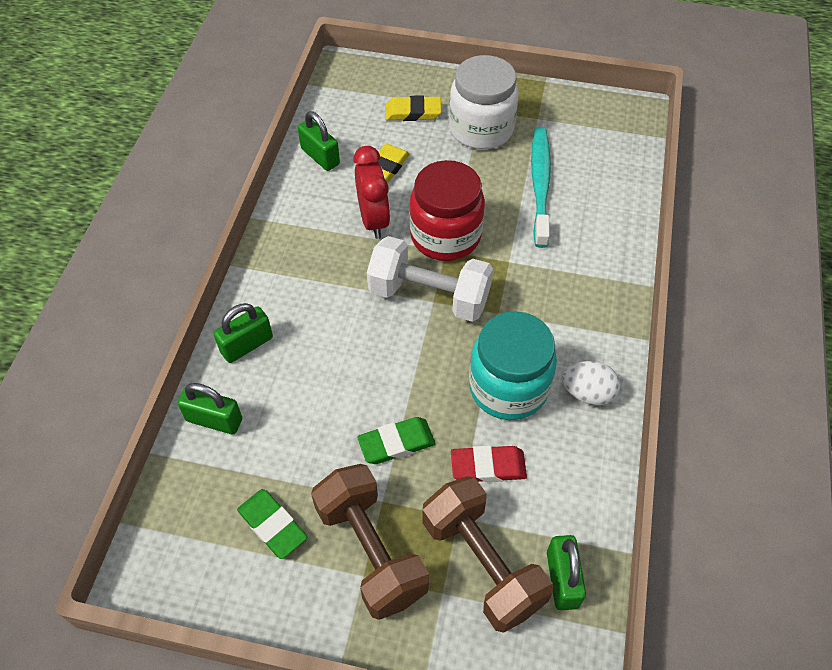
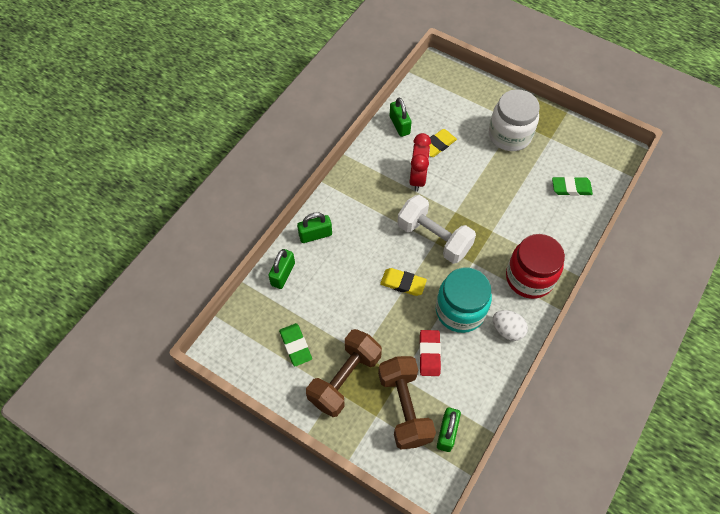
camera: 20 degrees right, 5 degrees up
(214, 420) = (283, 274): green padlock -> green padlock turned 75 degrees clockwise
(371, 551) = (344, 379): brown dumbbell -> brown dumbbell turned 45 degrees clockwise
(396, 443) = (381, 322): green eraser -> green eraser (571, 188)
(413, 112) = (469, 110): yellow eraser -> yellow eraser (403, 283)
(445, 236) = (458, 202): red jar -> red jar (529, 278)
(488, 467) = (429, 354): red eraser -> red eraser turned 75 degrees clockwise
(540, 184) = (533, 185): turquoise toothbrush -> none

